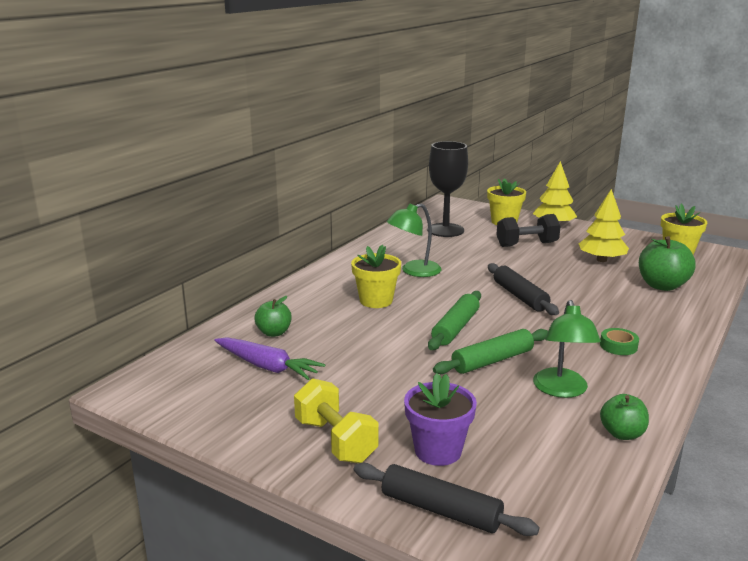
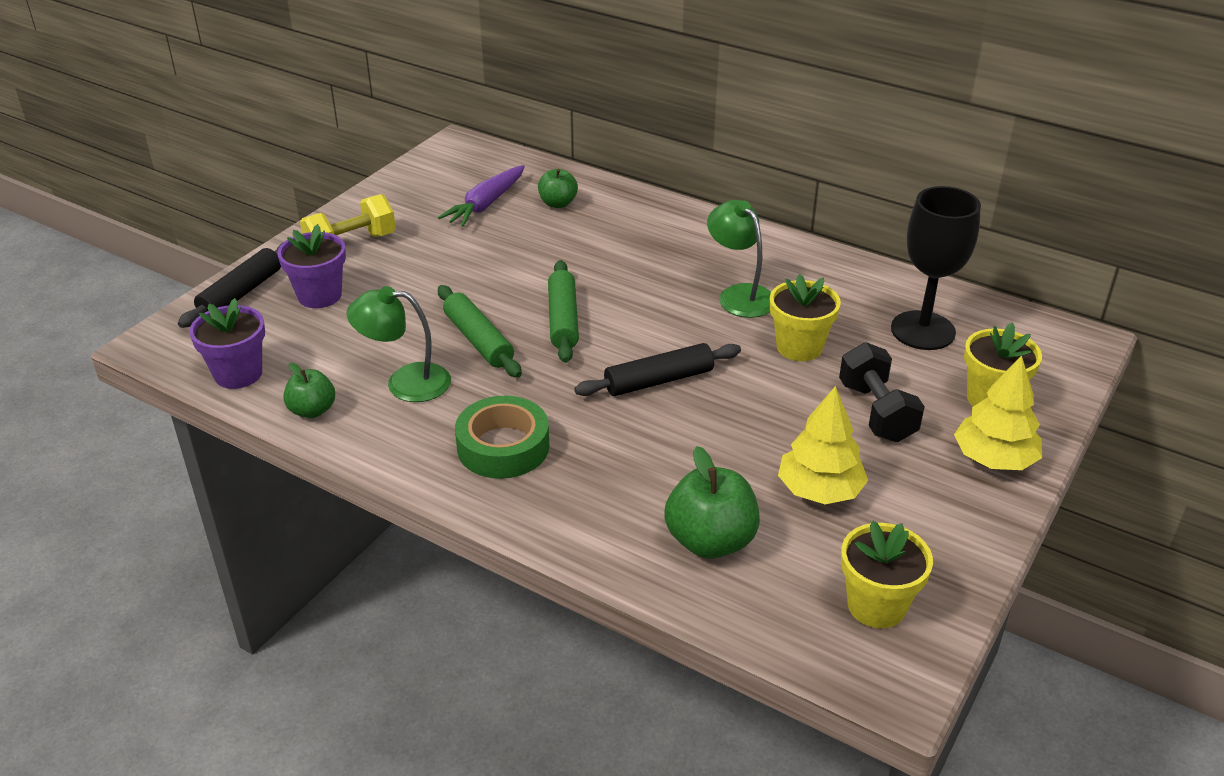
camera: 90 degrees right, 15 degrees up
(376, 301) = (640, 265): yellow flower pot -> yellow flower pot (799, 347)
(456, 328) = (563, 320): green rolling pin -> green rolling pin turned 60 degrees clockwise
(589, 487) = (238, 374): none -> purple flower pot
(618, 346) = (503, 447): green tape -> green tape, size x1.87

